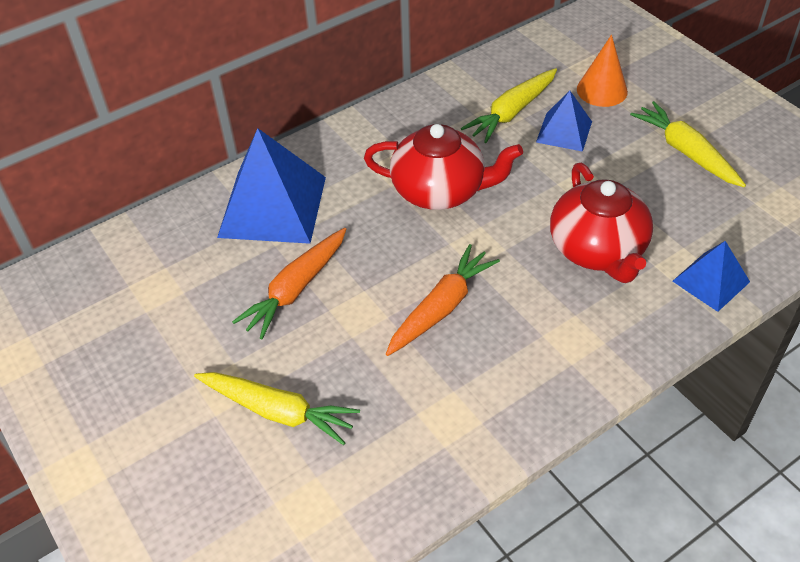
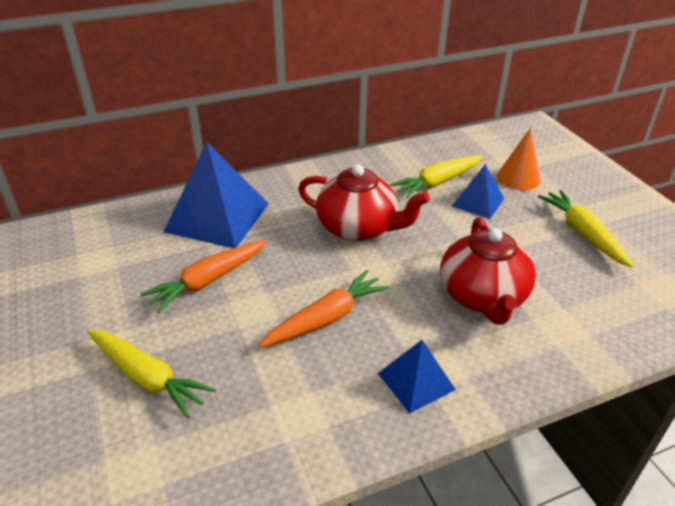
camera: 10 degrees right, 10 degrees down
(710, 281) = (584, 342): blue pyramid -> blue pyramid (416, 381)

